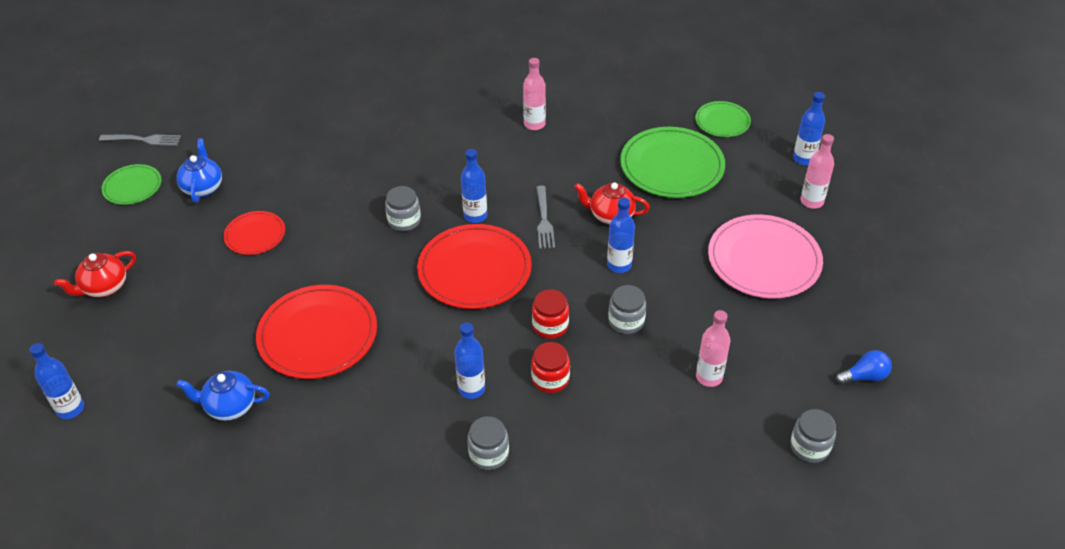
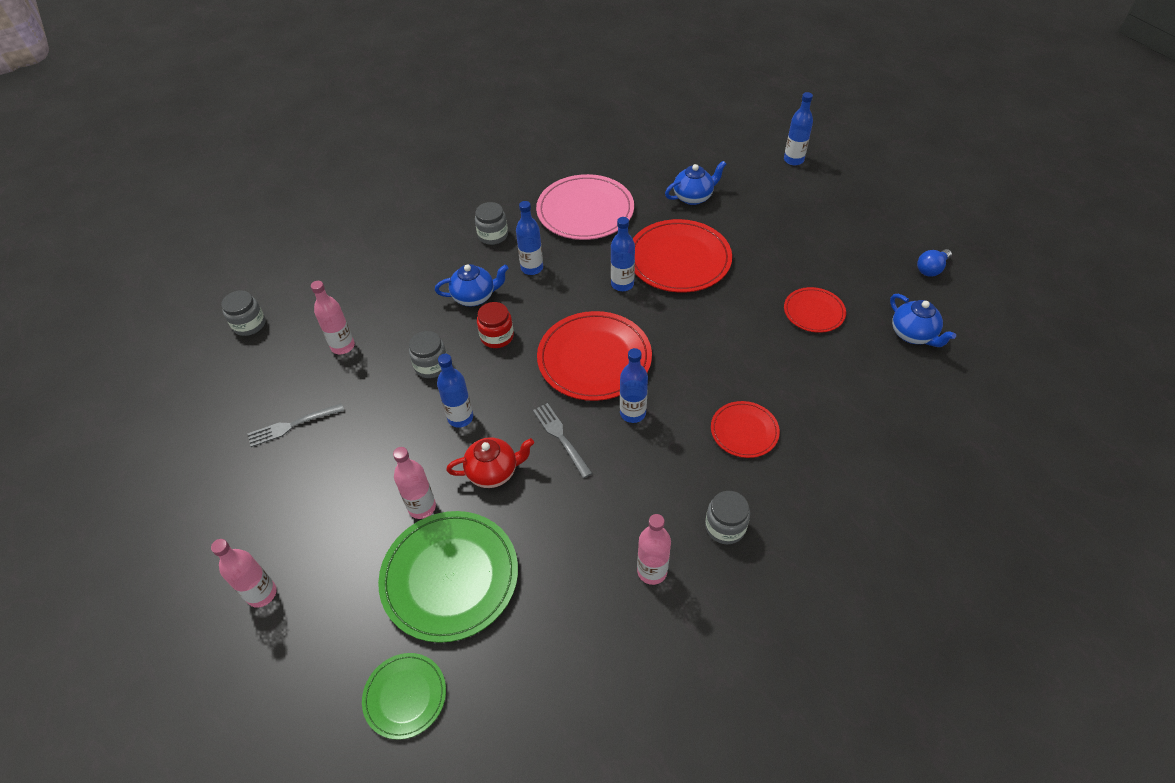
camera: 155 degrees right, 5 degrees up
(104, 287) = (875, 228): red teapot -> none
(132, 186) = (973, 309): green plate -> none
(143, 140) = (1035, 358): grey fork -> grey fork (292, 425)
(403, 174) = (744, 431): none -> red plate
(404, 220) = (696, 379): grey jar -> grey jar (725, 527)
(550, 379) = (474, 297): red jar -> blue teapot
(677, 212) = (422, 507): none -> pink bottle
(764, 260) = (310, 484): pink plate -> pink plate (585, 211)
(804, 159) = (277, 669): blue bottle -> blue bottle (622, 284)
(864, 376) = (201, 398): blue light bulb -> blue light bulb (931, 269)

